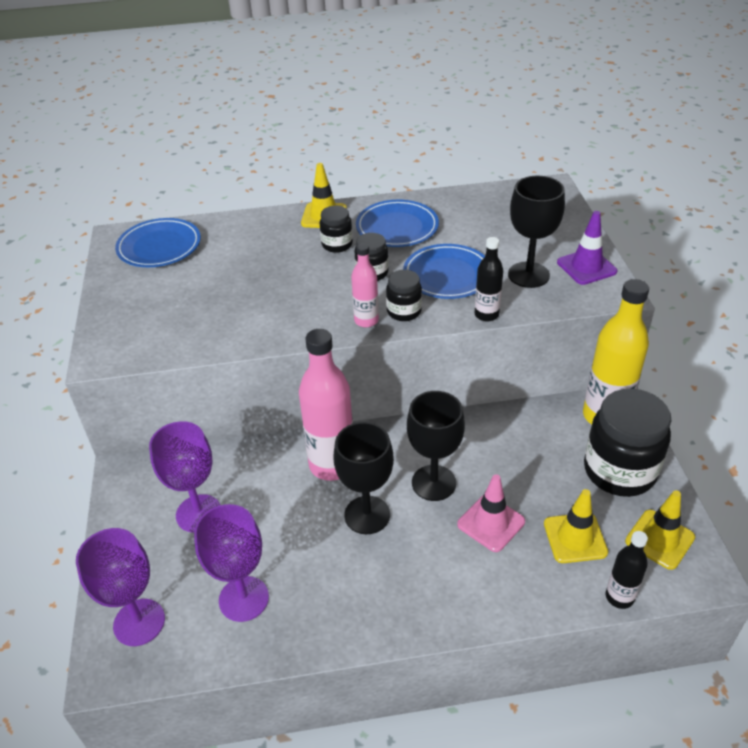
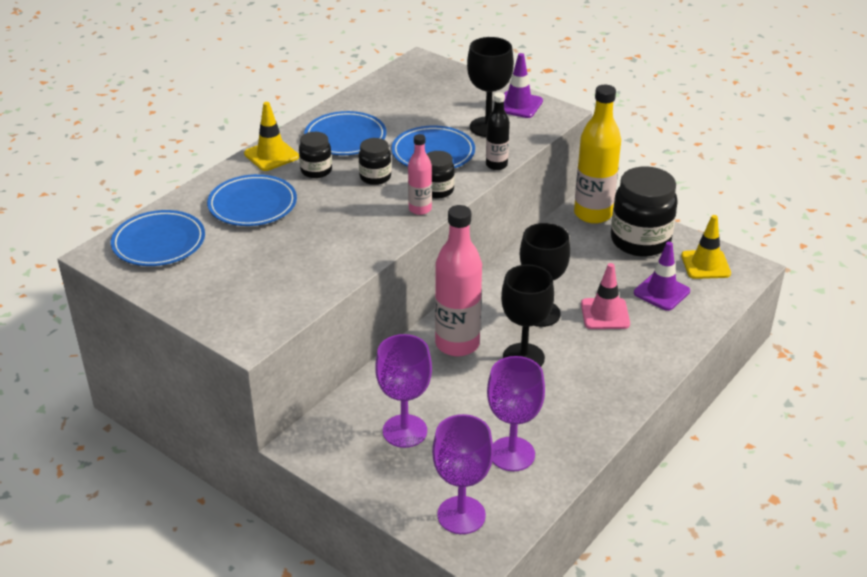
camera: 45 degrees left, 5 degrees down
(255, 250) = (252, 205): none -> blue plate
(575, 538) = (661, 292): yellow traffic cone -> purple traffic cone
(619, 597) = (721, 307): black bottle -> none

